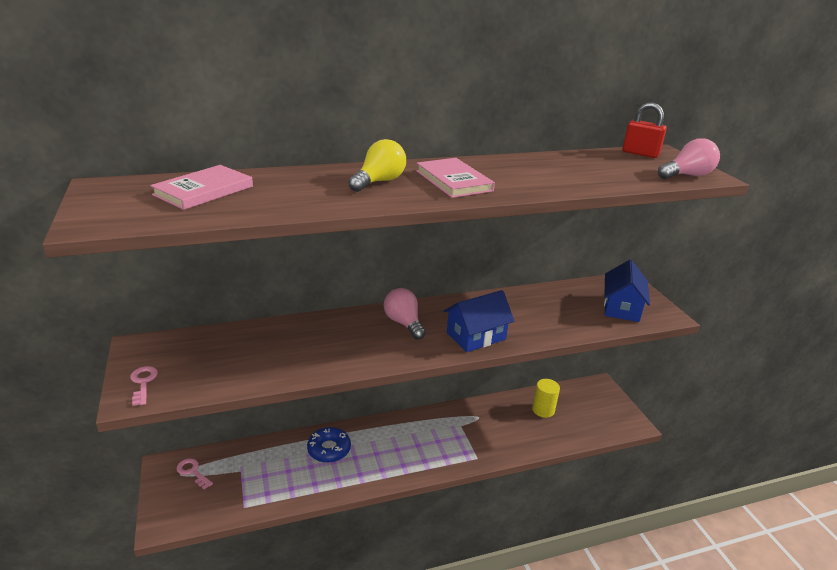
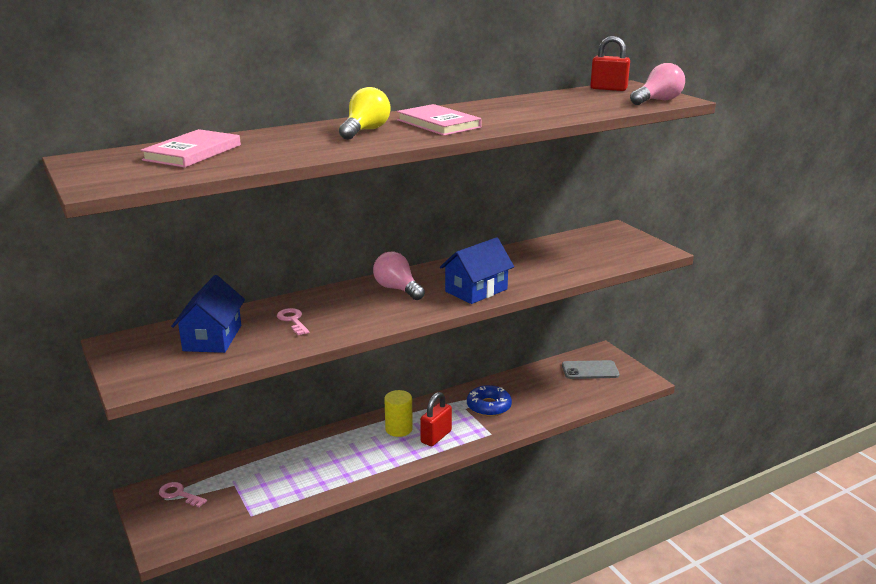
camera: 10 degrees left, 5 degrees down
(143, 383) = (140, 371): pink key -> pink key (293, 320)
(329, 449) = (327, 450): blue donut -> blue donut (488, 406)
(427, 452) = (436, 437): none -> red padlock
(543, 410) = (548, 382): yellow cylinder -> yellow cylinder (399, 429)
(584, 403) = (590, 370): none -> grey phone
(621, 307) = (614, 250): blue house -> blue house (212, 338)

